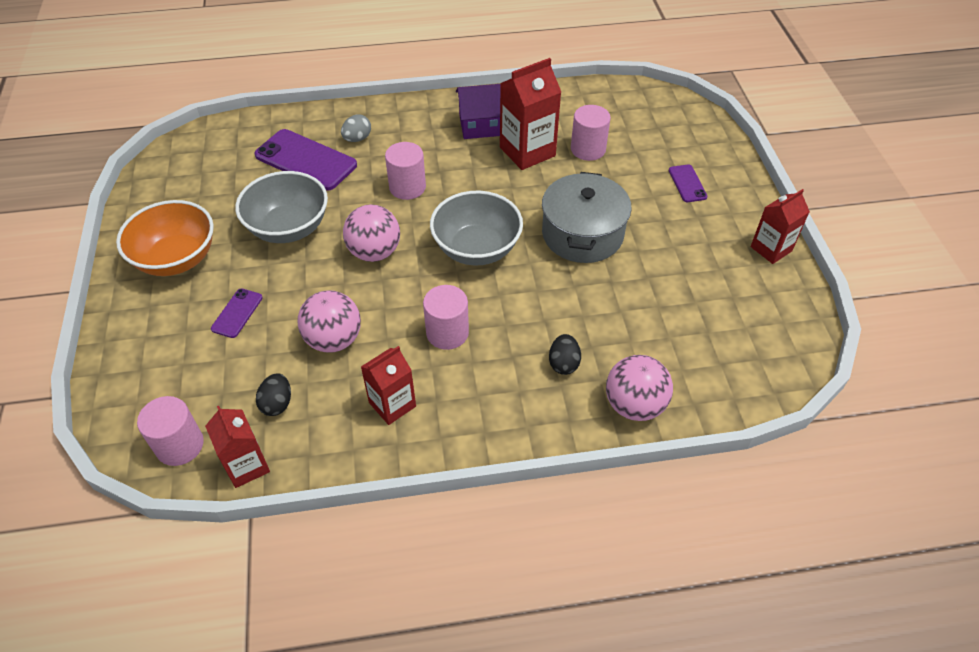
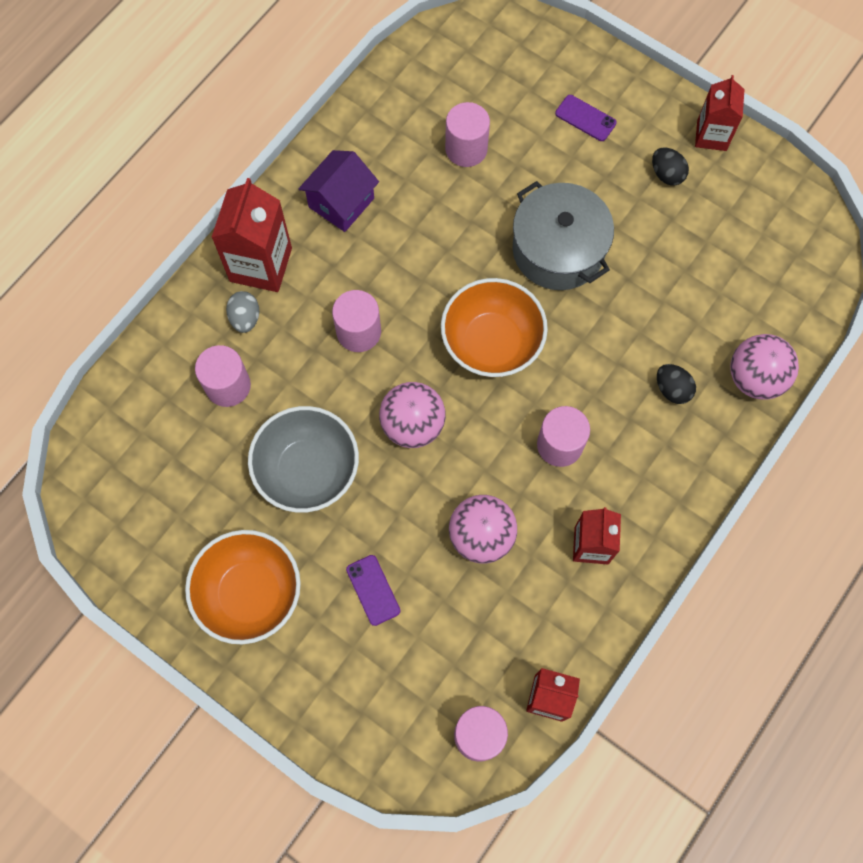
camera: 45 degrees left, 20 degrees up
(277, 403) = (507, 630): black egg -> black egg (666, 174)
(306, 160) = (228, 386): purple phone -> pink cylinder
(476, 249) = (491, 343): grey bowl -> orange bowl
(527, 151) = (417, 197): red carton -> red carton (261, 264)

